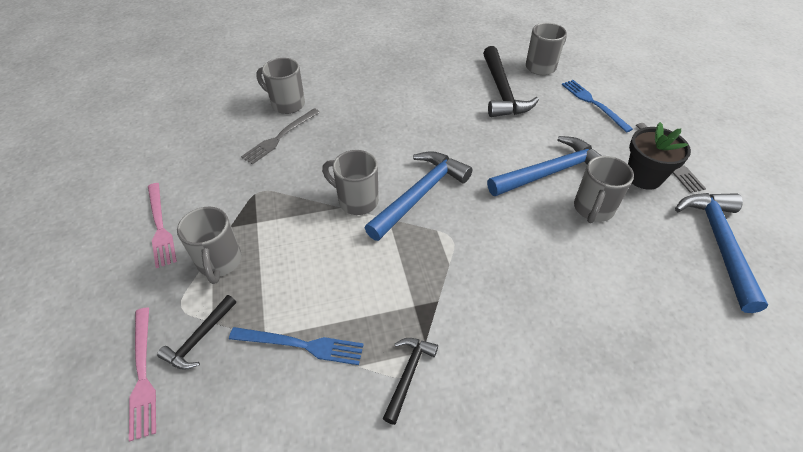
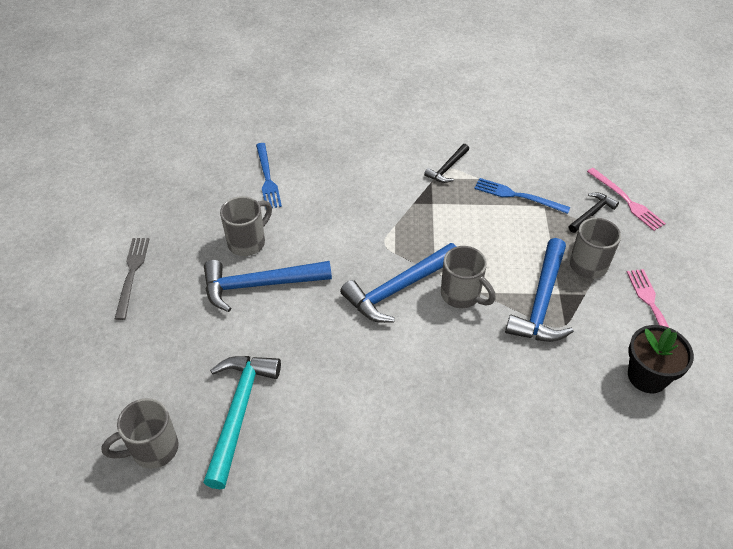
camera: 165 degrees left, 0 degrees up
(143, 374) = (626, 201): pink fork -> pink fork turned 150 degrees clockwise
(280, 137) = (541, 397): grey fork -> none
(287, 104) = (535, 456): grey mug -> none
(502, 91) = (239, 412): black hammer -> turquoise hammer
(593, 103) = (141, 363): blue fork -> blue fork (267, 178)
(643, 177) = (175, 262): black flower pot -> black flower pot (647, 376)
(719, 243) = (172, 197): blue hammer -> blue hammer (541, 302)

